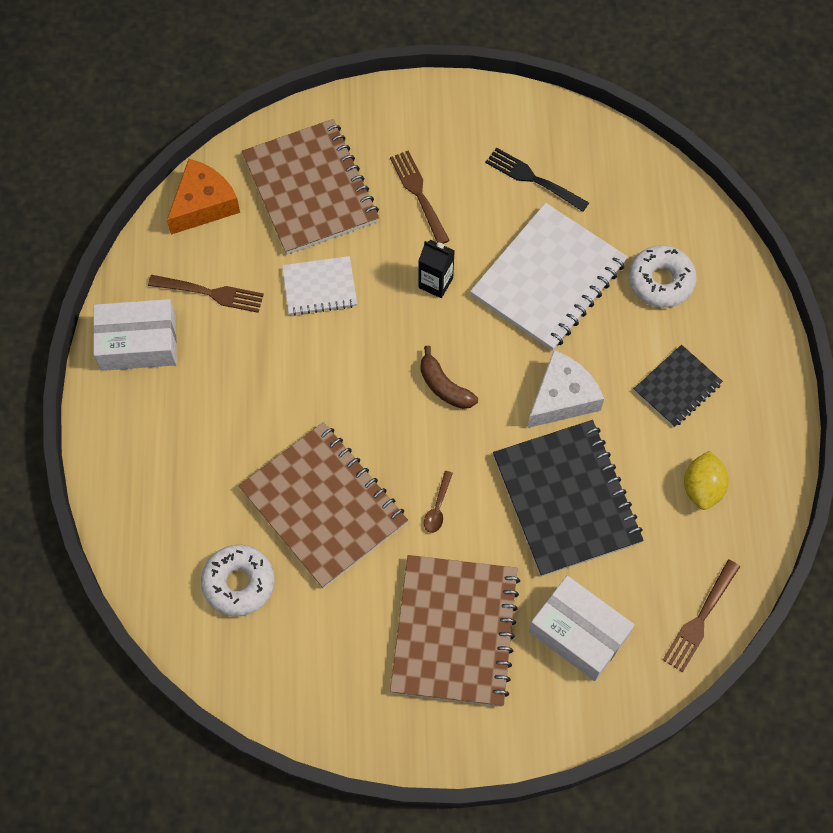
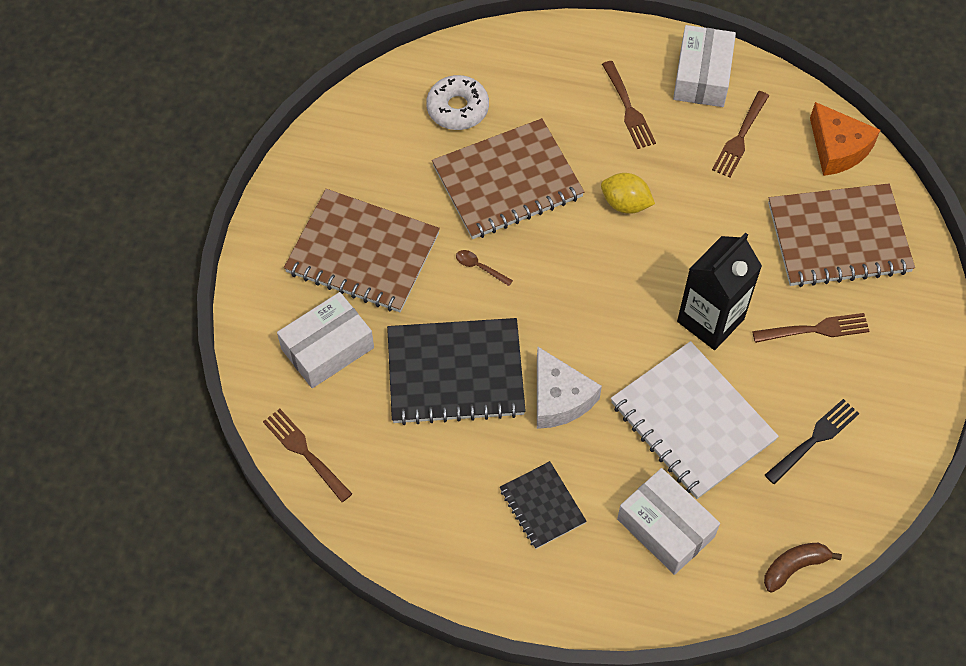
camera: 105 degrees right, 5 degrees down
(198, 407) = (628, 108): none -> brown fork
(319, 287) = (727, 223): white notebook -> none
(435, 283) = (710, 320): black carton -> black carton, size x1.85
(444, 386) = (597, 301): brown banana -> brown banana (794, 567)
(660, 281) = (666, 528): white donut -> white box
(702, 488) = (430, 495): yellow lemon -> yellow lemon (625, 204)

